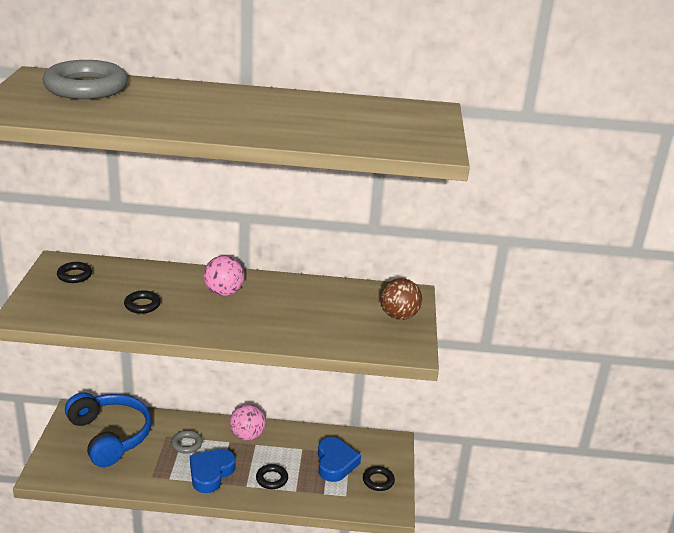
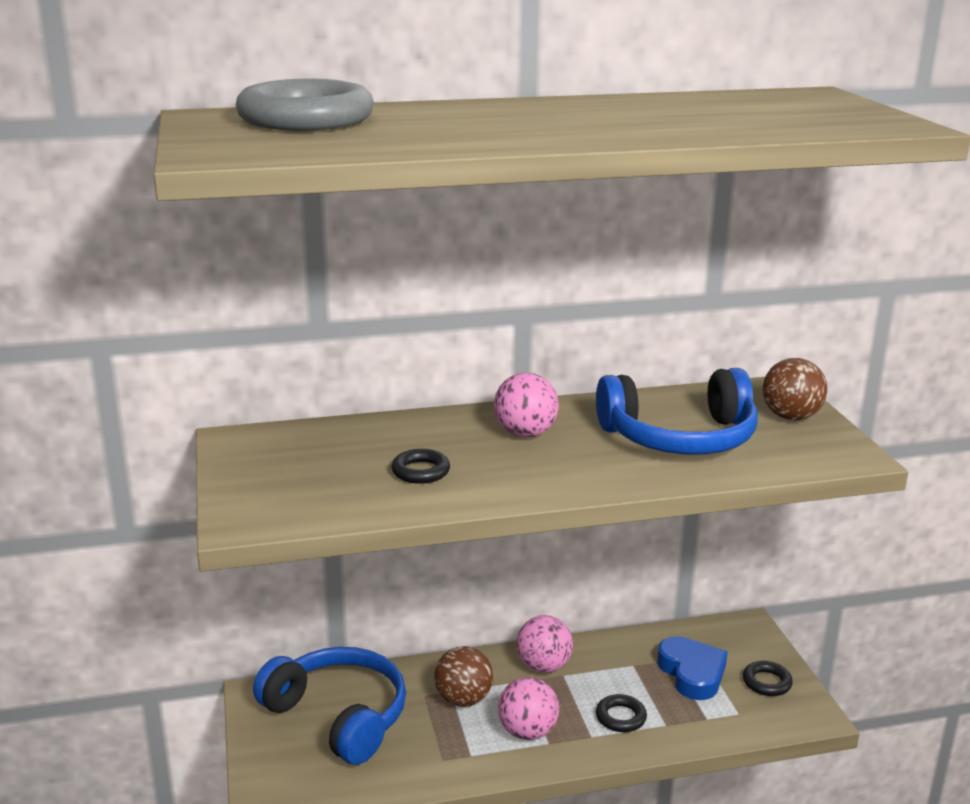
camera: 15 degrees left, 5 degrees down
(74, 275) = (278, 452): black ring -> none
(186, 444) = (463, 699): grey ring -> brown ball
(210, 473) = (527, 732): blue heart -> pink ball
(314, 315) = (680, 437): none -> blue headphones

